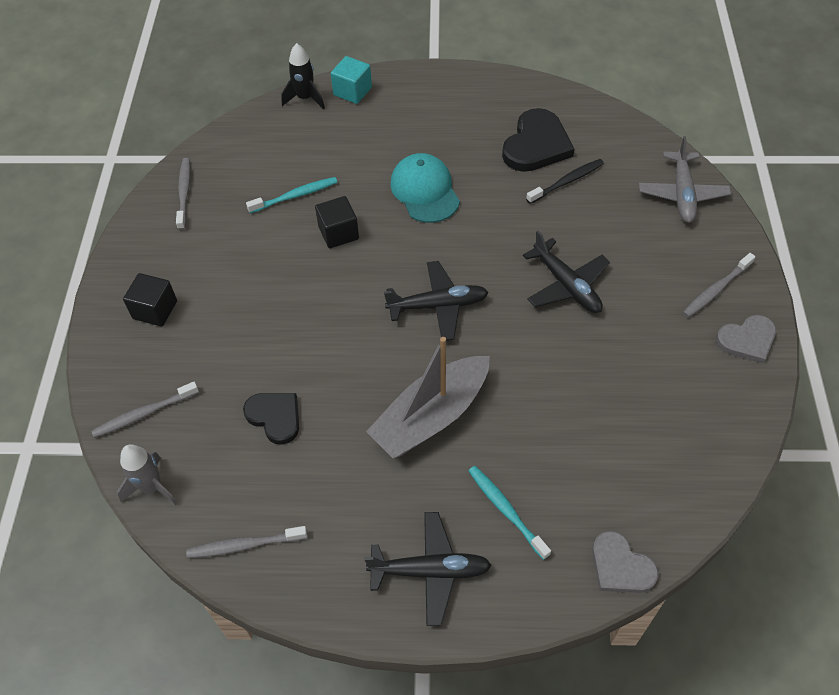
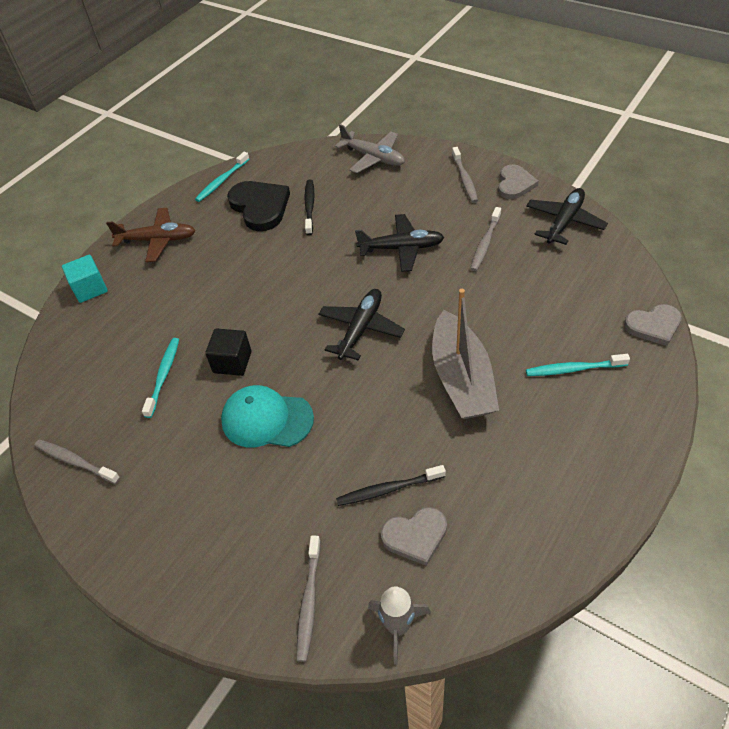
camera: 55 degrees left, 5 degrees down
(155, 310) = (194, 543): black cube -> none
(240, 460) = (415, 536): none -> grey heart
(245, 545) = (506, 568): grey toothbrush -> grey toothbrush (485, 243)
(275, 417) = (388, 489): black heart -> black toothbrush
(305, 98) = (62, 323): black rocket -> none
(425, 191) = (241, 288): turquoise cap -> turquoise cap (267, 419)
(431, 571) = (602, 439): black plane -> black plane (564, 222)
(438, 99) = (158, 240): none -> brown plane
(548, 97) = (222, 181): none -> turquoise toothbrush

